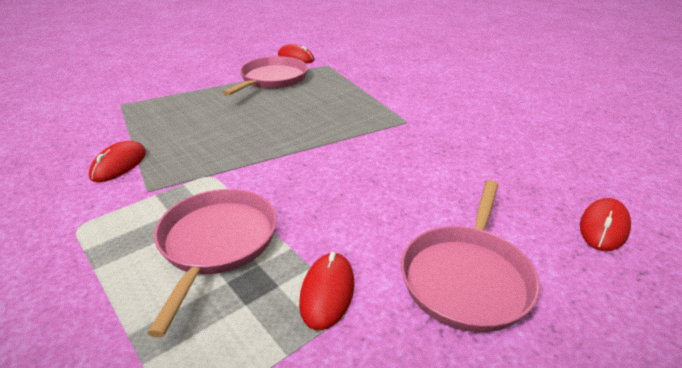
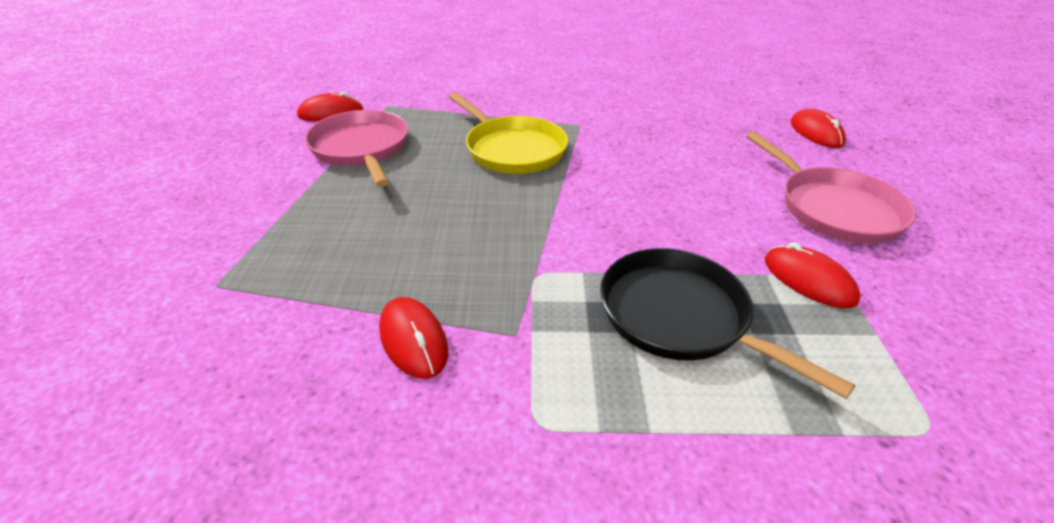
camera: 50 degrees left, 5 degrees up
(217, 243) = (680, 316): pink pan -> black pan
(337, 115) = (512, 149): none -> yellow pan

